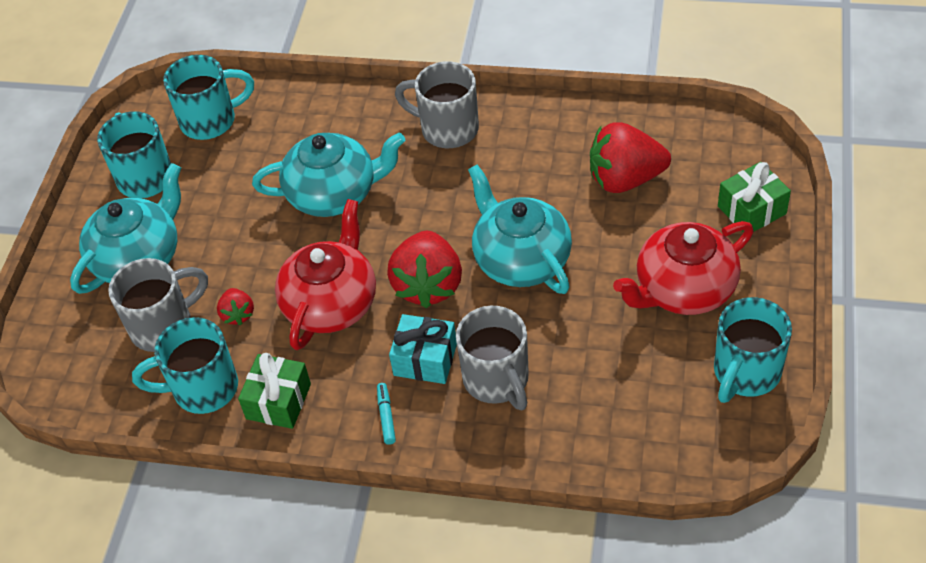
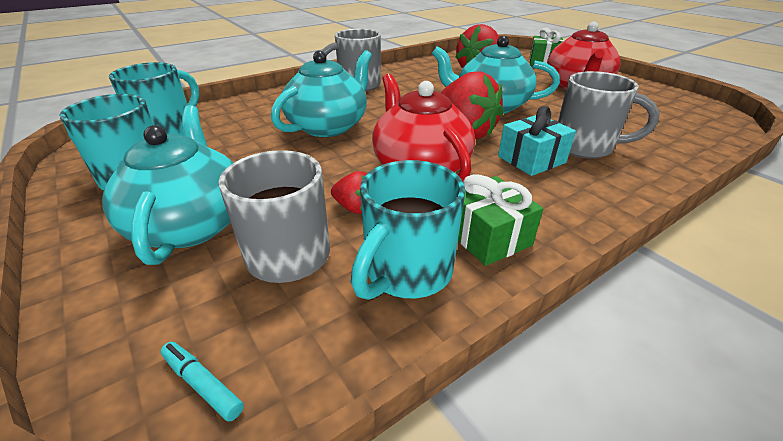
camera: 50 degrees left, 15 degrees down
(386, 416) = (572, 196): turquoise marker -> turquoise marker (202, 384)
(745, 373) = (659, 95): turquoise mug -> none

